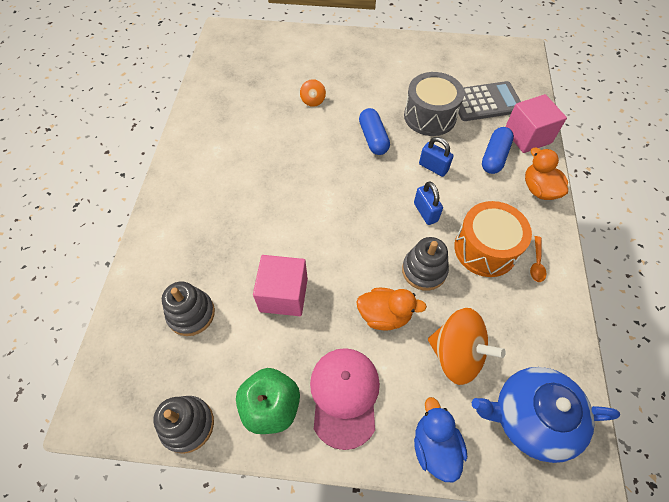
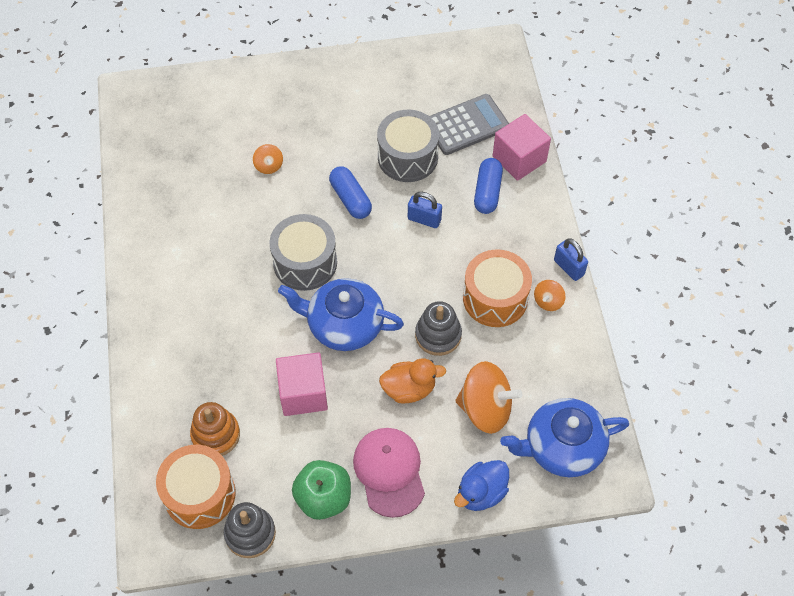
camera: 15 degrees left, 0 degrees up
(155, 369) = (199, 494): none -> orange drum
(191, 314) = (216, 435): grey stacking toy -> orange stacking toy
(320, 180) = (305, 262): none -> grey drum
(339, 241) = (344, 325): none -> blue teapot
(425, 212) = (426, 273): blue padlock -> blue padlock (569, 267)
(435, 446) = (481, 493): blue duck -> blue duck turned 105 degrees counterclockwise
(536, 263) = (548, 301): orange spoon -> orange spinning top
(539, 189) = (540, 220): orange duck -> none

